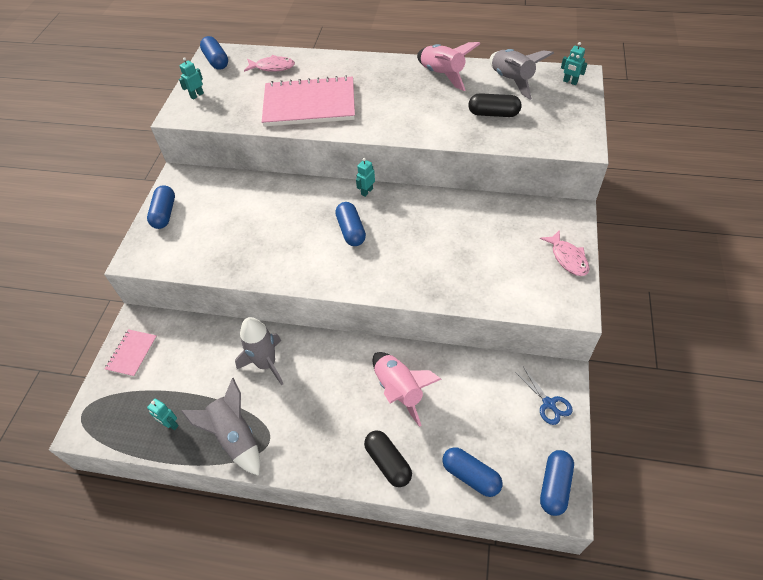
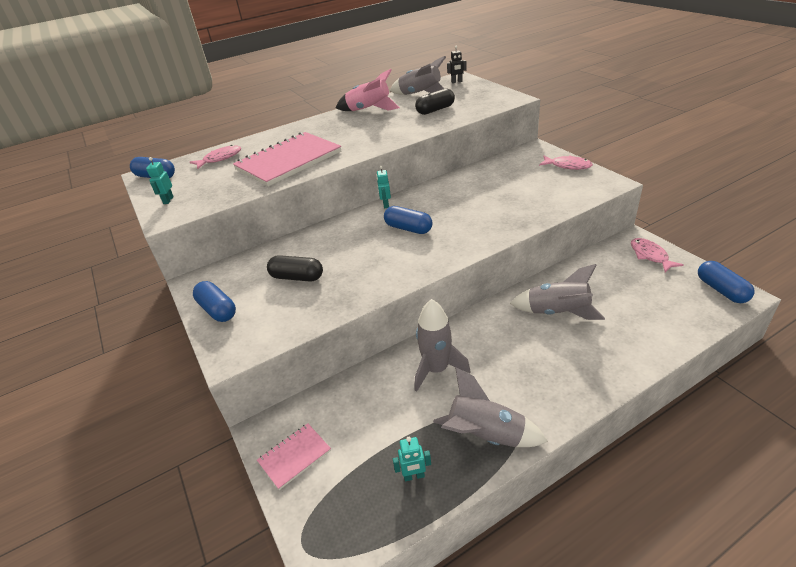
camera: 40 degrees left, 15 degrees down
(132, 353) = (294, 456): pink notebook -> pink notebook turned 75 degrees clockwise
(388, 462) = (618, 356): black capsule -> black capsule (297, 277)
(399, 390) = (557, 312): pink rocket -> grey rocket
(471, 476) = (674, 322): blue capsule -> none
(549, 403) = (650, 255): blue scissors -> pink fish
(570, 82) = (457, 82): turquoise robot -> black robot

